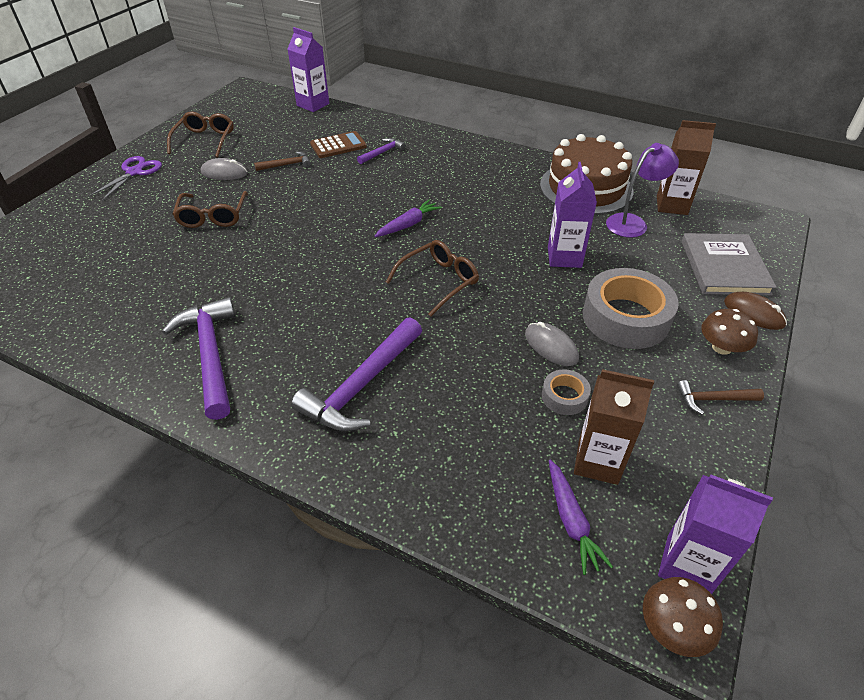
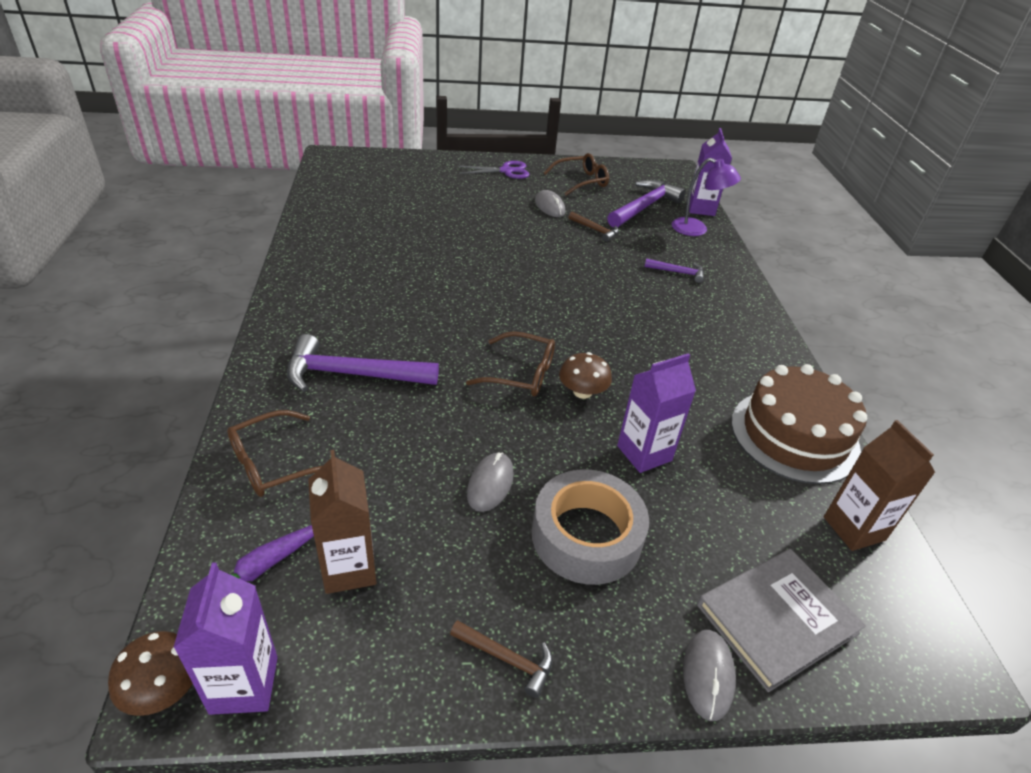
camera: 55 degrees right, 5 degrees down
(210, 355) = (335, 286): purple hammer -> purple hammer (644, 207)
(213, 216) = (490, 224): brown glasses -> brown glasses (274, 463)
(338, 145) = (656, 245): brown calculator -> none
(408, 224) = (585, 326): purple carrot -> none
(564, 396) = (424, 516): grey tape -> none
(632, 222) = (772, 497): purple lamp -> purple lamp (697, 229)
(713, 399) = (506, 659): brown hammer -> brown hammer turned 150 degrees clockwise
(721, 347) = (608, 649): brown mushroom -> brown mushroom (582, 392)
(753, 313) = (708, 675): brown mouse -> grey mouse

